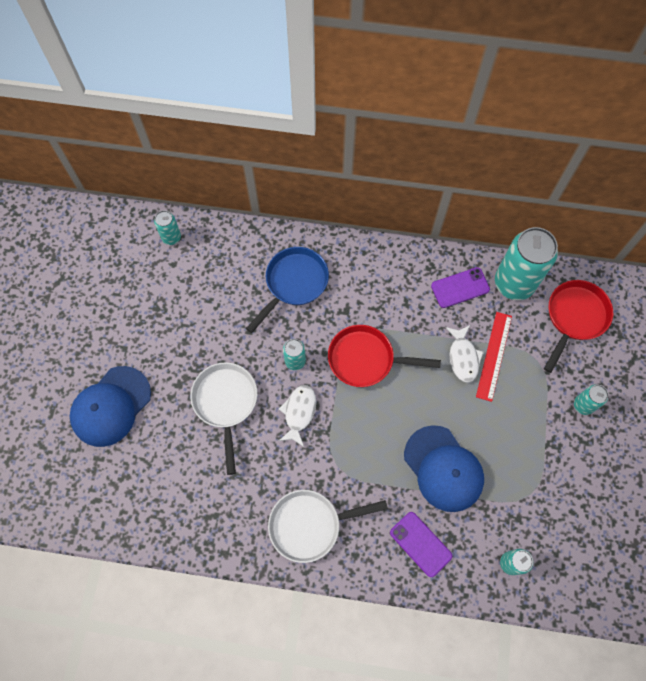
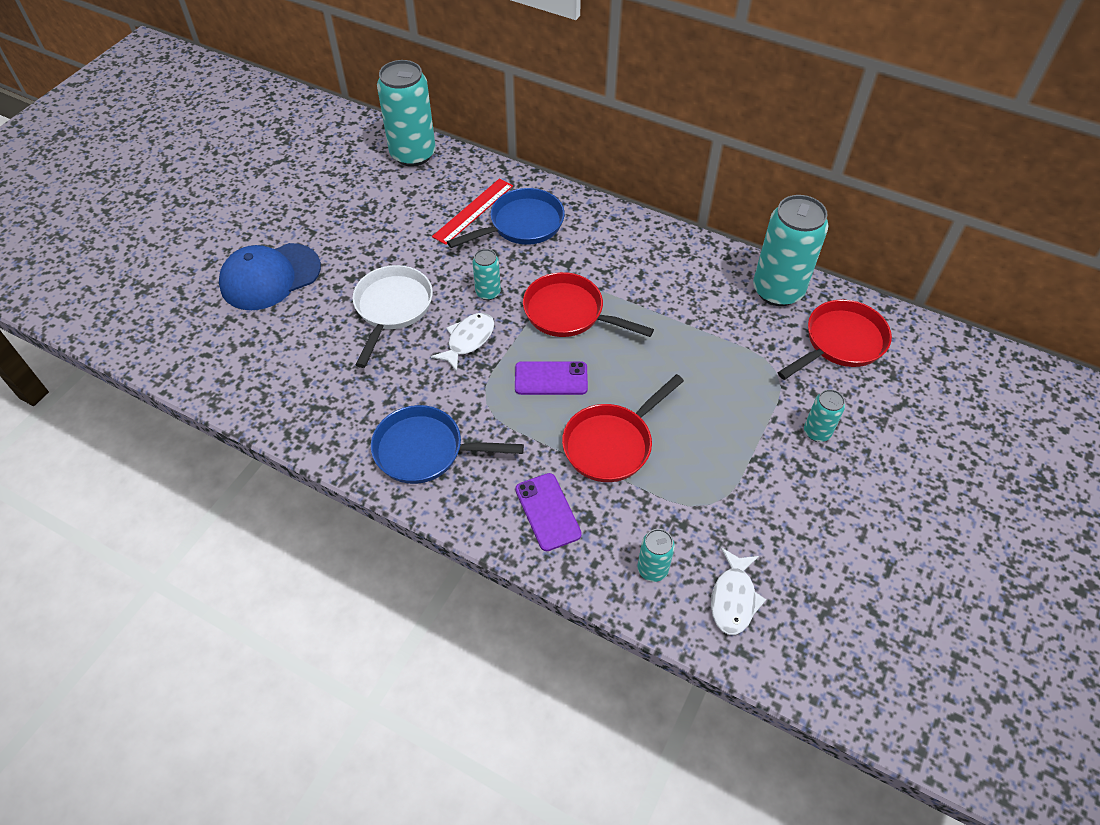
camera: 20 degrees right, 15 degrees down
(171, 237) = (413, 154): turquoise can -> turquoise can, size x2.08
(310, 525) = (425, 450): white pan -> blue pan
(443, 468) = (611, 444): blue cap -> red pan
(460, 287) = (710, 277): purple phone -> purple phone (551, 378)
(463, 357) = (685, 343): white fish -> white fish (733, 598)
(493, 355) = (723, 351): red ruler -> red ruler (473, 211)

